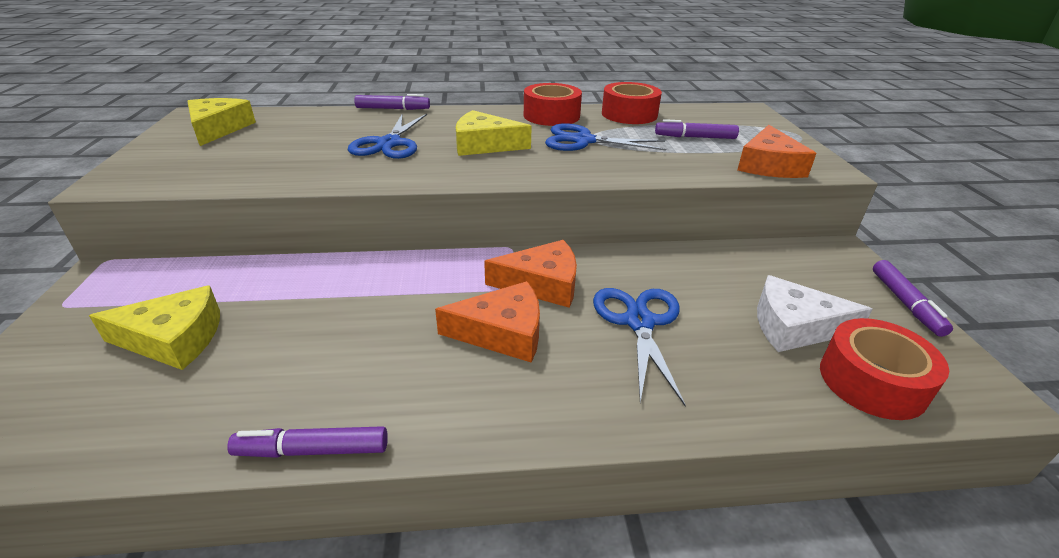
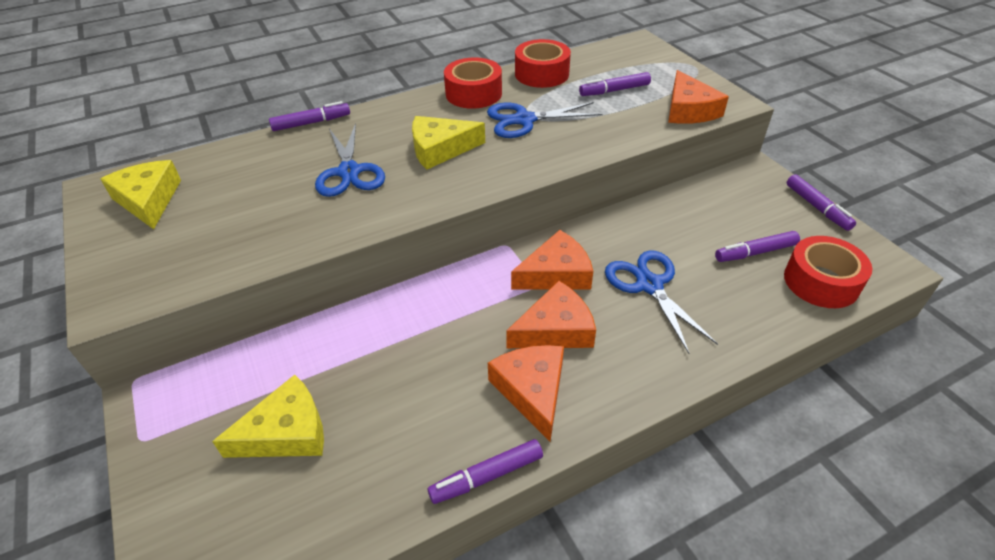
camera: 20 degrees left, 10 degrees up
(431, 382) = (532, 391): none -> orange cheese
(794, 326) = (755, 252): white cheese -> purple marker

